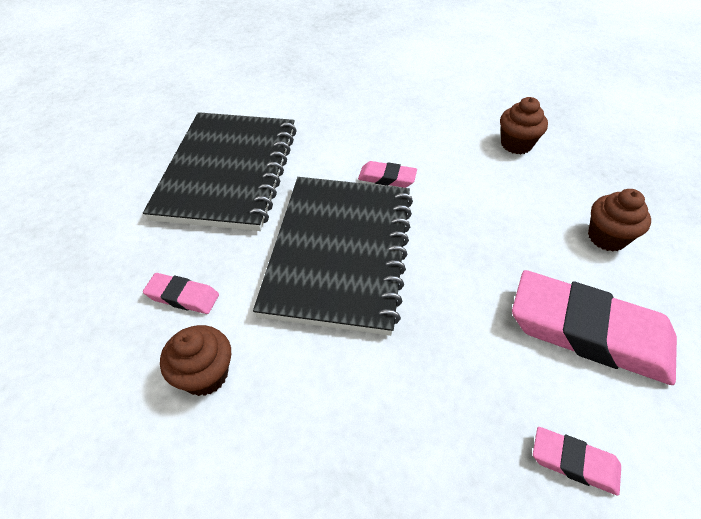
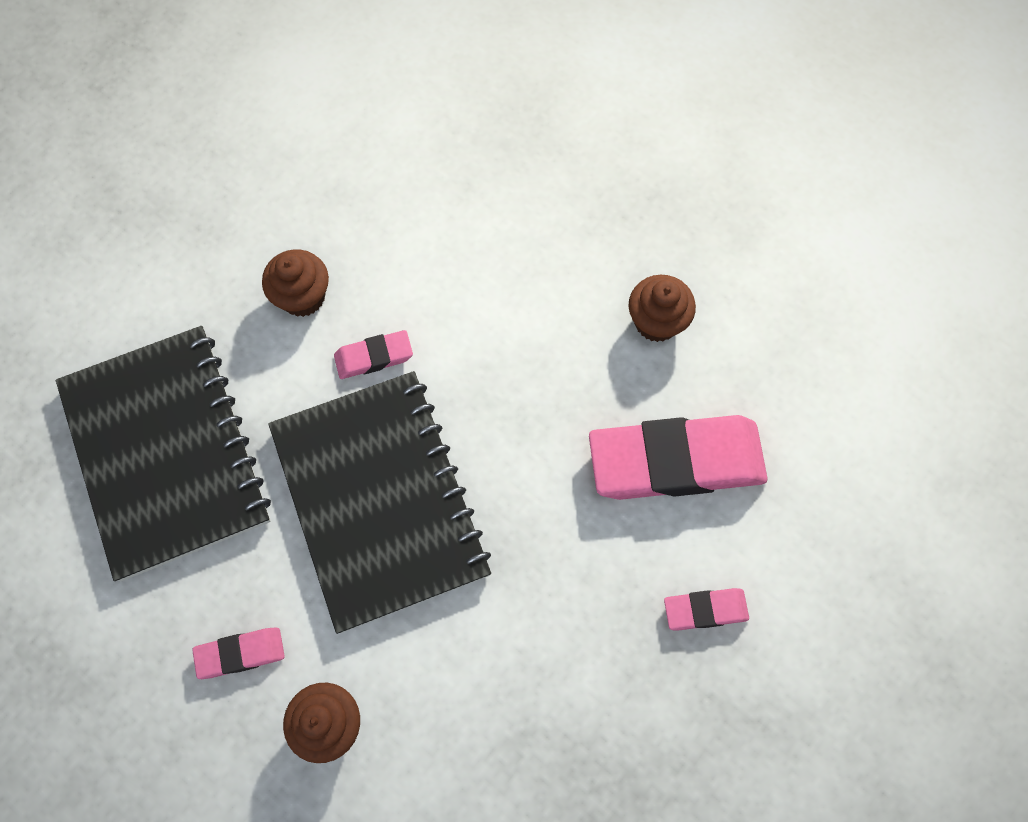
camera: 30 degrees left, 20 degrees up
(516, 144) = (505, 216): brown cupcake -> brown cupcake (303, 297)

